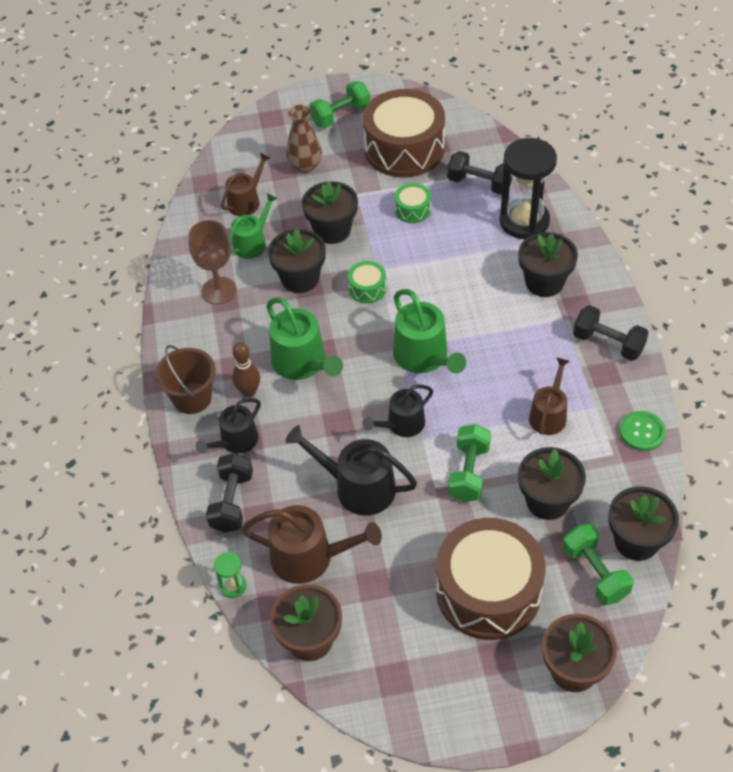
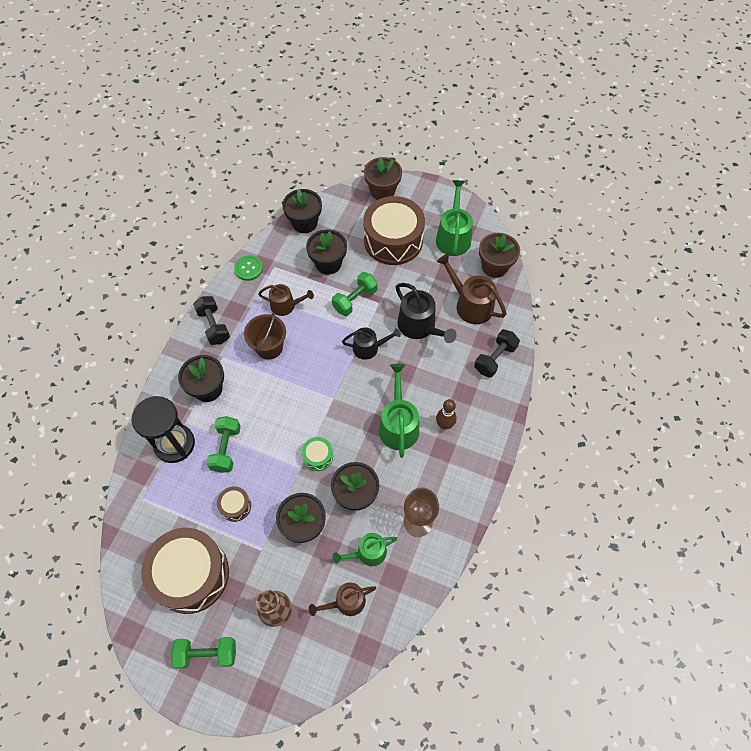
camera: 150 degrees left, 10 degrees up
(192, 398) = (483, 442): brown bucket -> brown bucket (269, 347)
(233, 586) = (519, 312): green hourglass -> none
(236, 441) = (471, 395): black watering can -> none
(412, 210) = (235, 506): green drum -> brown drum
(424, 357) = (322, 383): green watering can -> green watering can (453, 237)
(479, 184) = (171, 498): black dumbbell -> none
(549, 415) = (286, 305): brown watering can -> brown watering can turned 135 degrees counterclockwise
(594, 573) = (337, 221): green dumbbell -> green dumbbell (226, 449)

